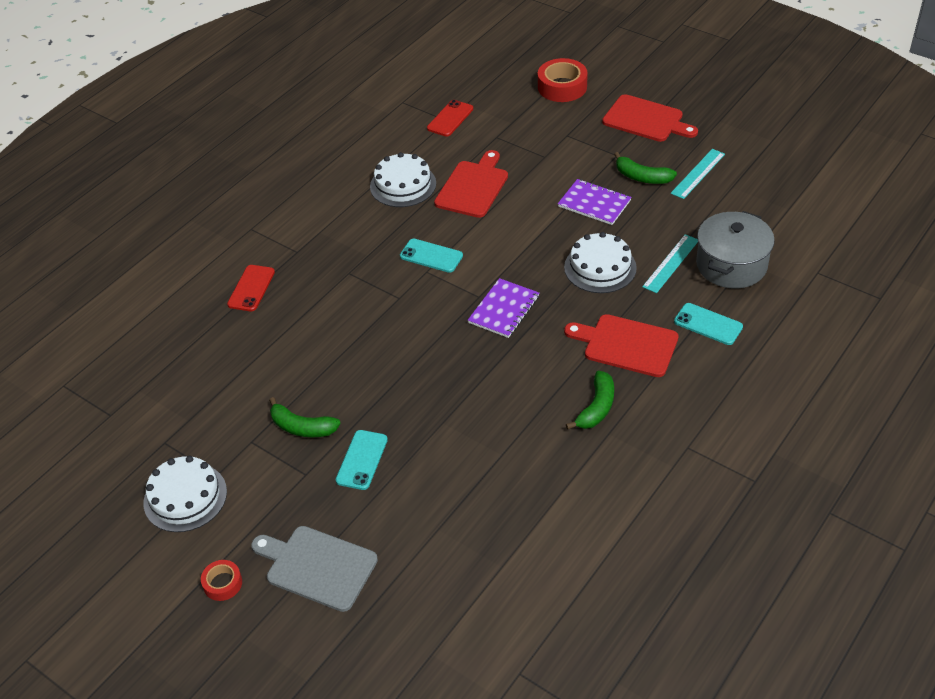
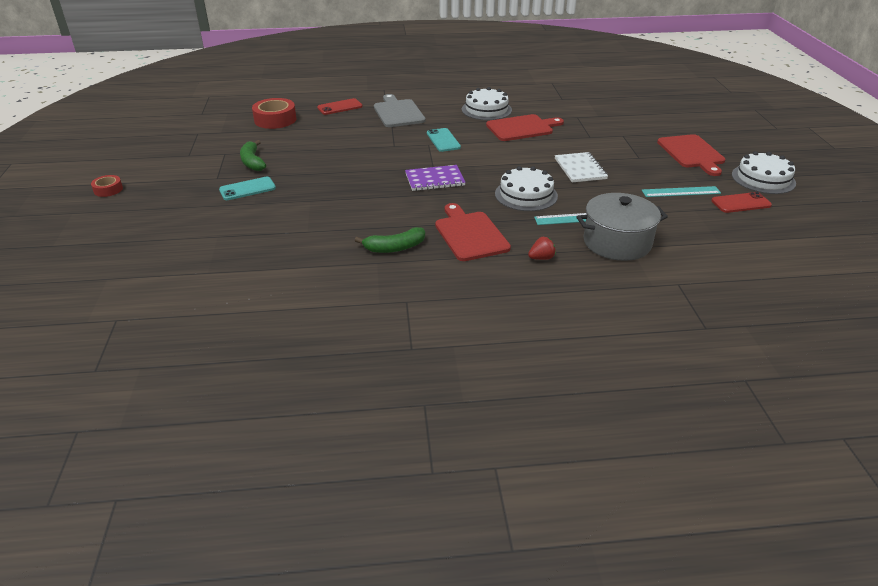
camera: 45 degrees right, 10 degrees down
(185, 497) = (163, 154): white cake -> white cake (763, 179)
(317, 567) = (147, 211): grey cutting board -> grey cutting board (398, 112)
(450, 118) = (565, 99): red phone -> red phone (741, 203)
(562, 87) = (661, 116): red tape -> red tape (275, 119)
(594, 203) = (580, 169): purple notebook -> white notebook
(642, 177) = (636, 174): green banana -> none
(708, 324) = (541, 258): turquoise phone -> red strawberry

